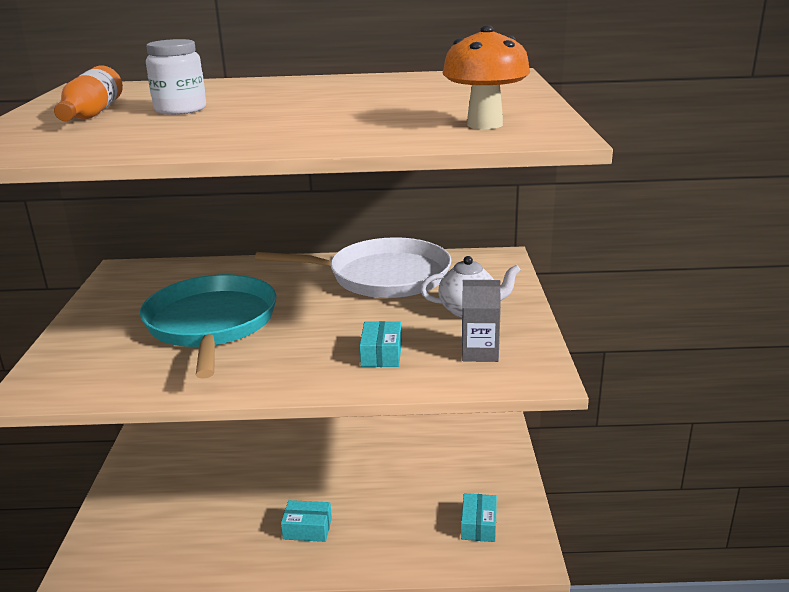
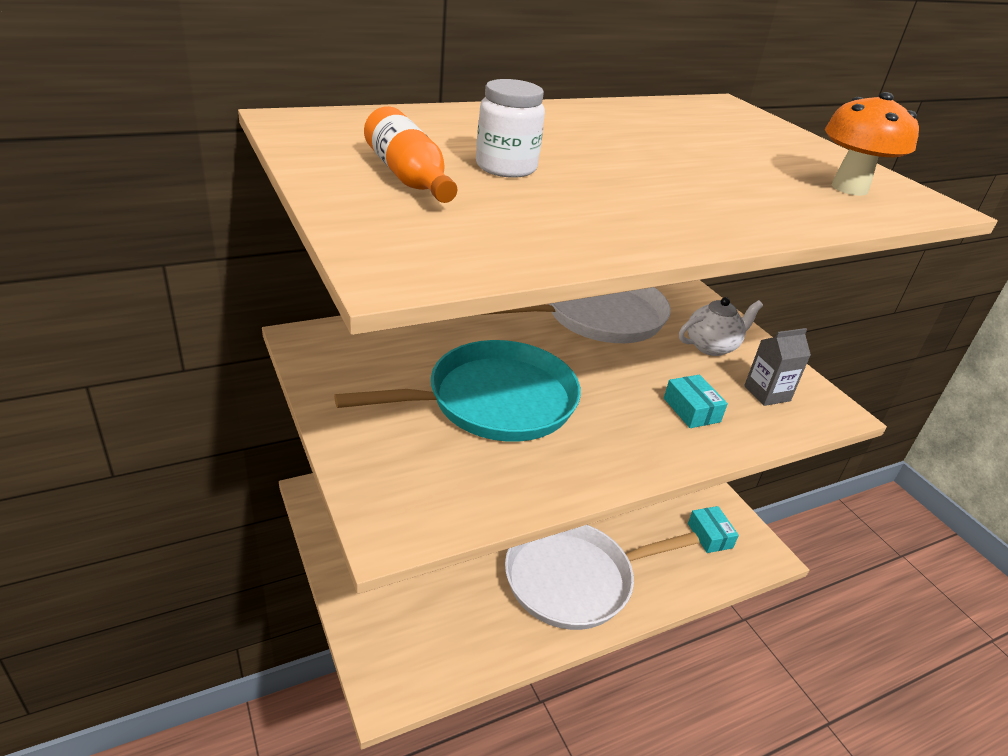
camera: 30 degrees left, 10 degrees up
(211, 324) = (494, 401): turquoise pan -> turquoise pan turned 105 degrees clockwise
(307, 528) = (574, 579): turquoise box -> white pan

